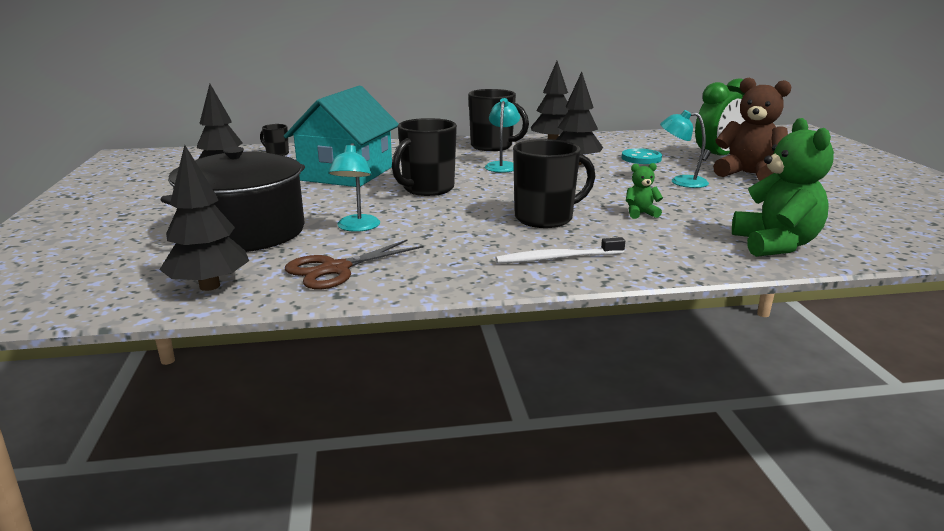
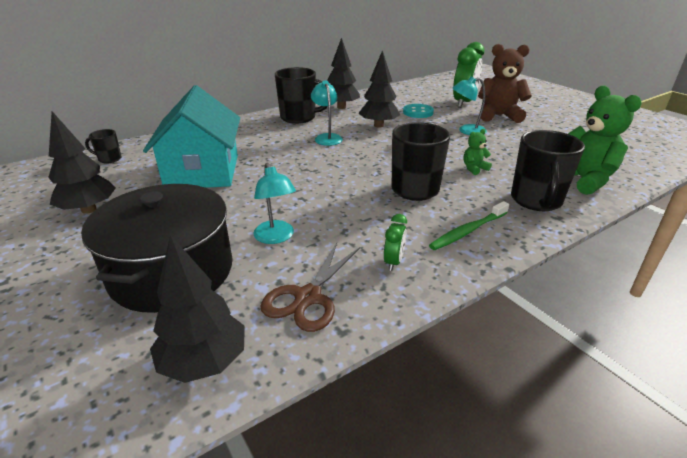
camera: 25 degrees left, 10 degrees up
(427, 189) = (292, 176): black mug -> black mug (536, 201)
(445, 264) = (393, 262): none -> green clock
(557, 258) = (468, 231): white toothbrush -> green toothbrush

